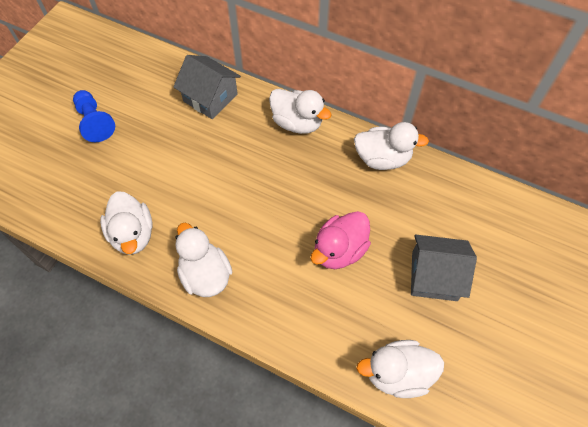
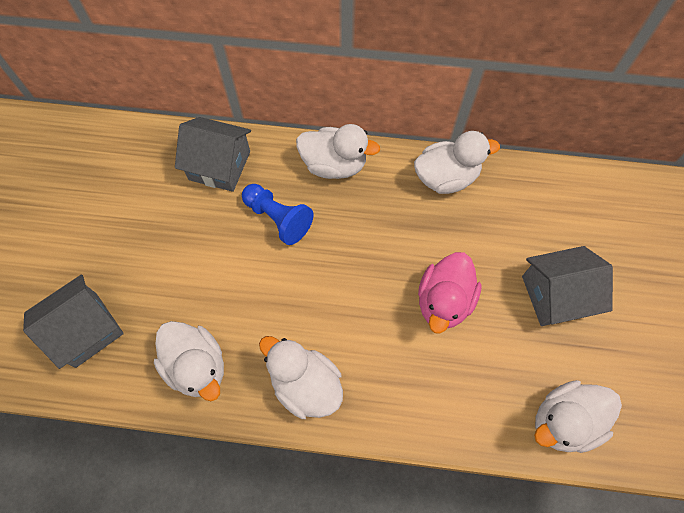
camera: 20 degrees left, 5 degrees up
(67, 183) = (86, 329): none -> grey house
(95, 122) = (89, 240): blue pawn -> blue pawn (278, 219)

